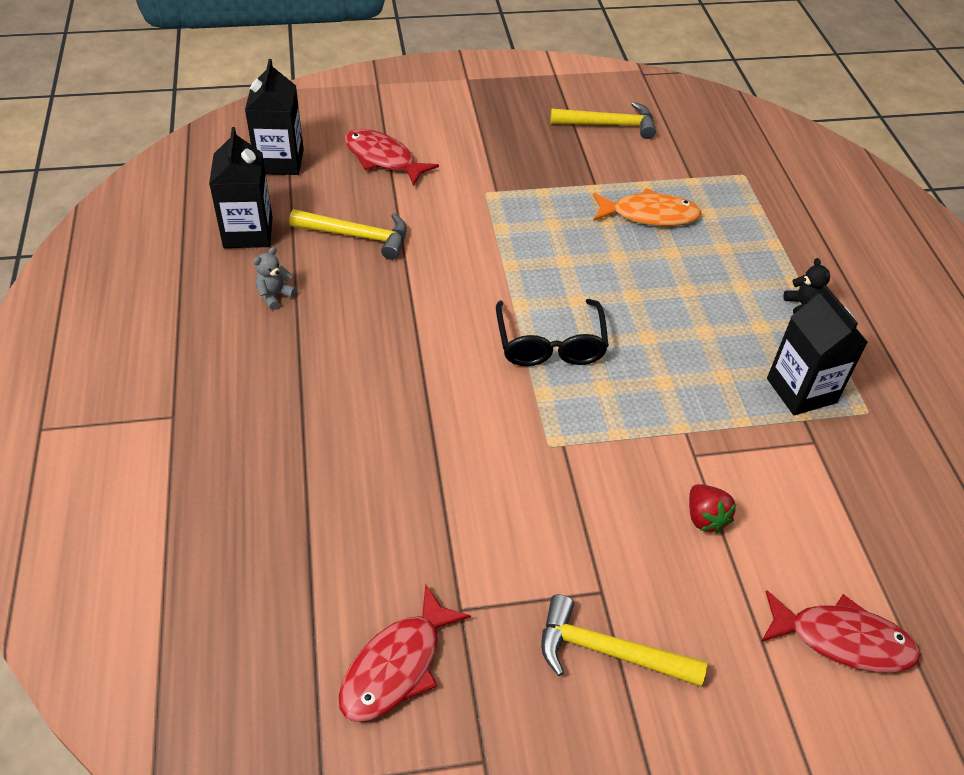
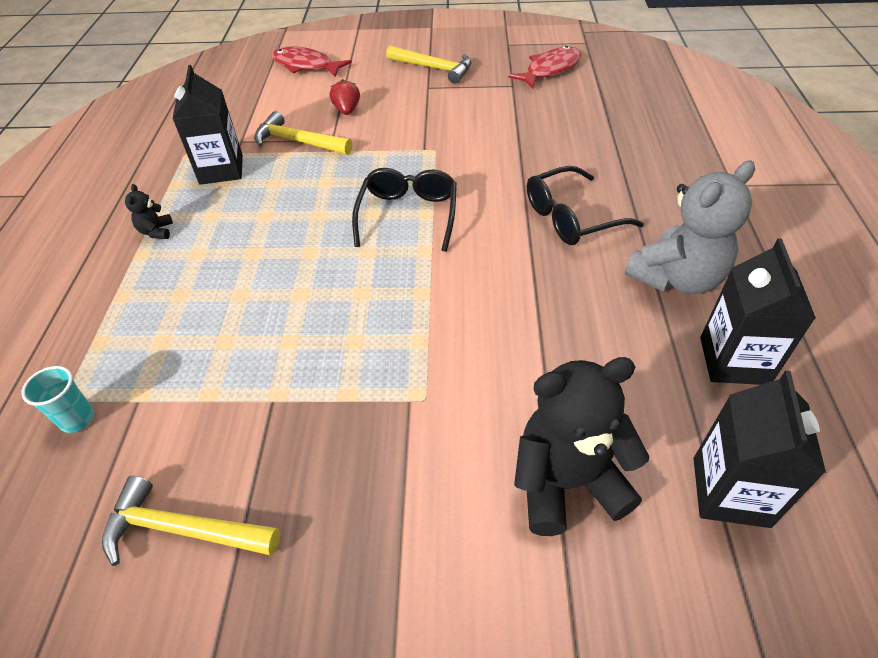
camera: 165 degrees left, 0 degrees up
(274, 295) = (677, 278): grey teddy bear -> grey teddy bear, size x2.33
(357, 236) = (595, 344): yellow hammer -> yellow hammer (298, 142)
(371, 354) = (571, 217): none -> black glasses
(383, 158) = (567, 482): red fish -> black teddy bear
(649, 215) = (232, 345): orange fish -> none
(723, 166) = (77, 419): none -> turquoise cup

